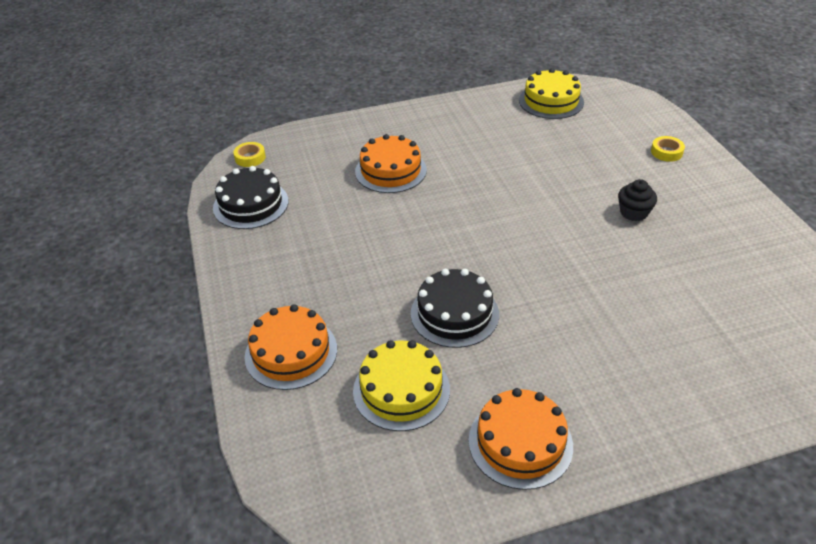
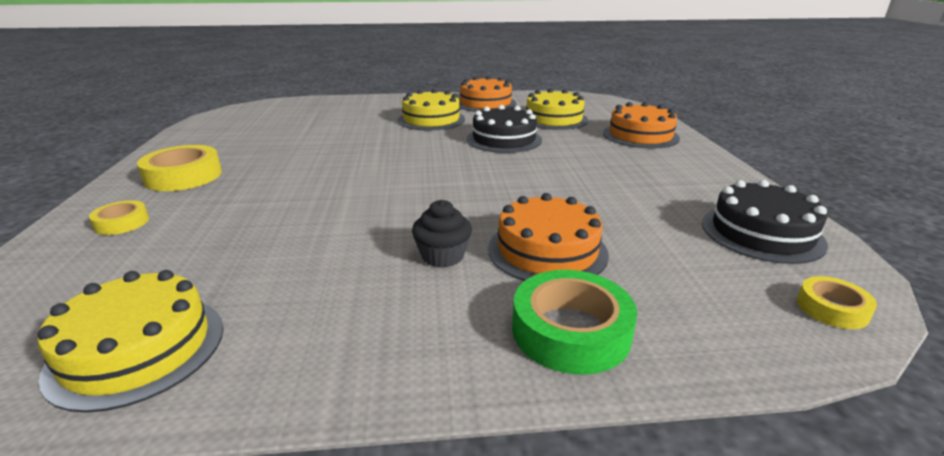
camera: 170 degrees left, 15 degrees down
(376, 131) = (571, 331): none -> green tape
(569, 357) = (431, 119): none -> yellow cake
(633, 212) = (271, 175): black cupcake -> black cupcake (443, 256)
(702, 199) = (183, 176): none -> yellow tape

